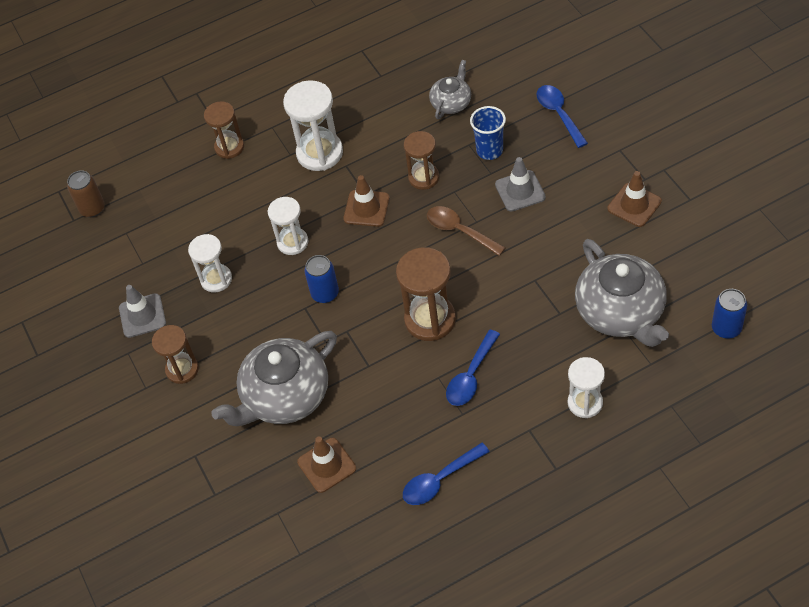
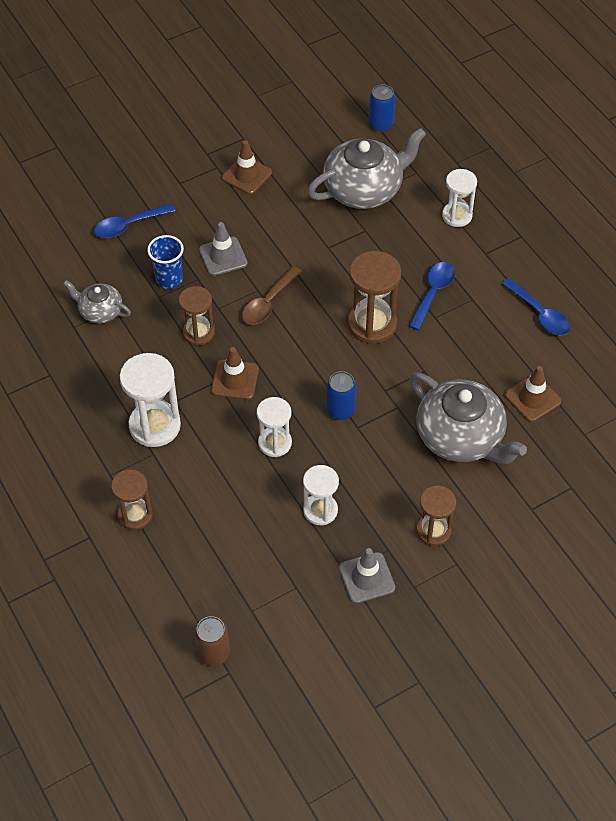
camera: 100 degrees left, 0 degrees up
(471, 376) = (433, 293): blue spoon -> blue spoon turned 90 degrees counterclockwise

